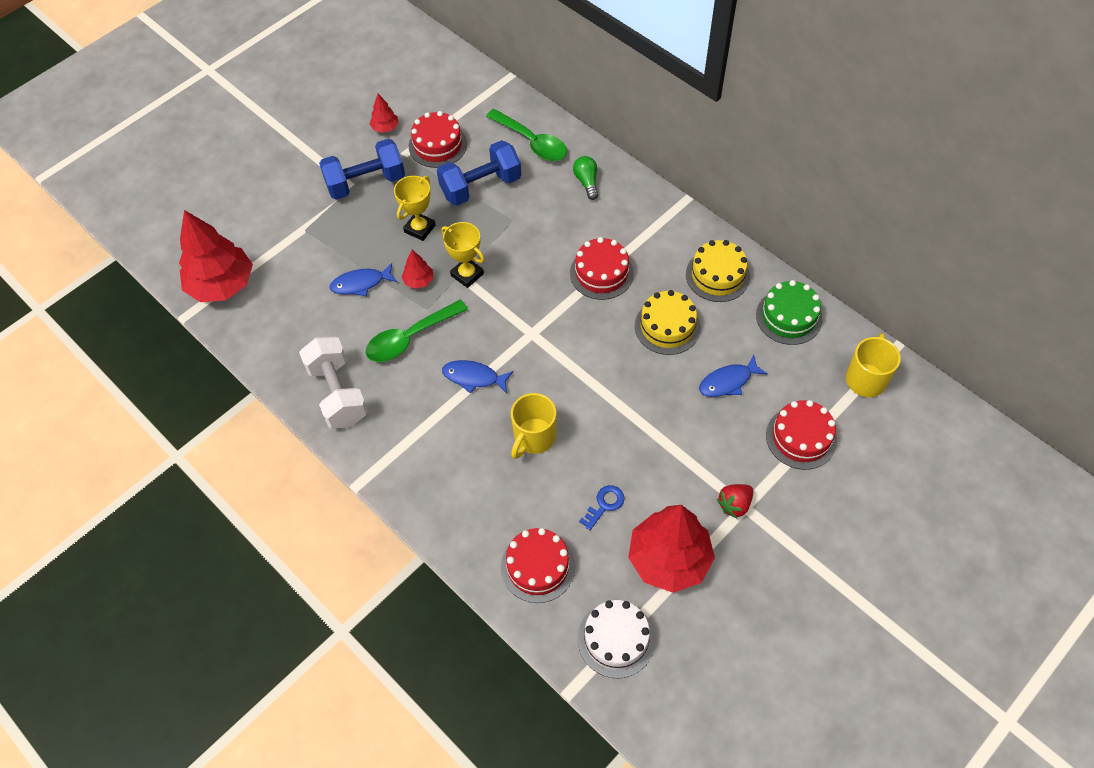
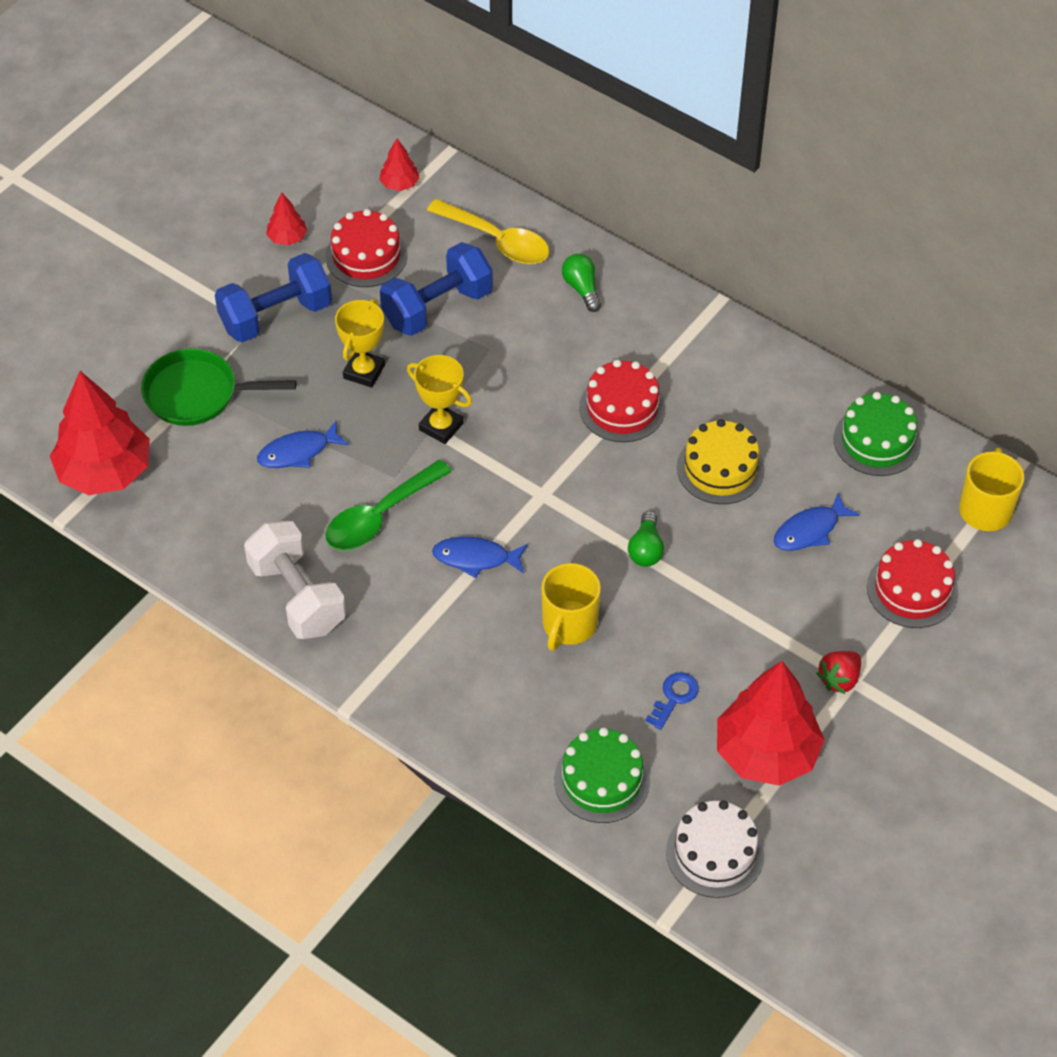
camera: 10 degrees left, 5 degrees down
(299, 234) = (197, 394): none -> green pan
(418, 281) = (376, 441): red tree -> red tree (399, 184)
(532, 142) = (497, 241): green spoon -> yellow spoon
(538, 566) = (602, 780): red cake -> green cake
(601, 383) = (646, 549): none -> green light bulb
(717, 275) = (776, 396): yellow cake -> none

